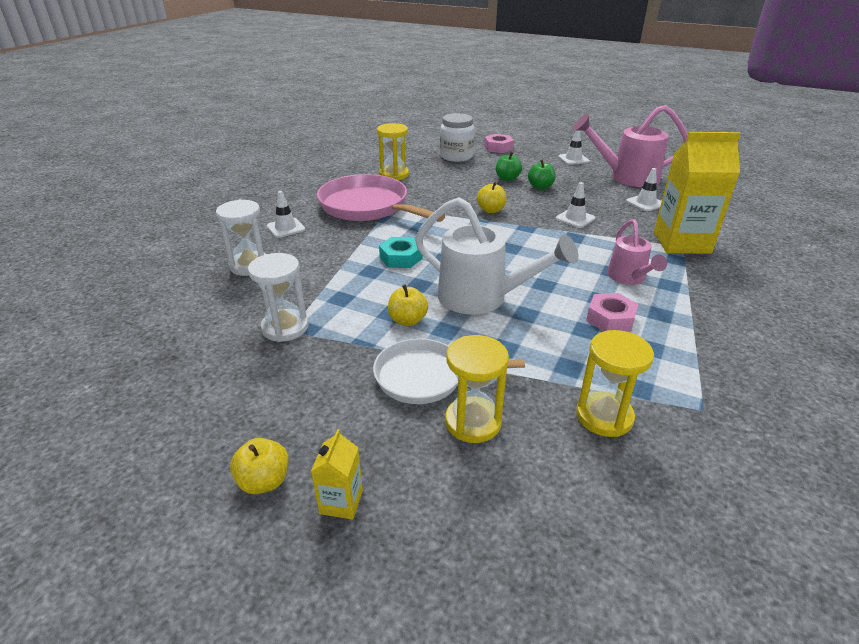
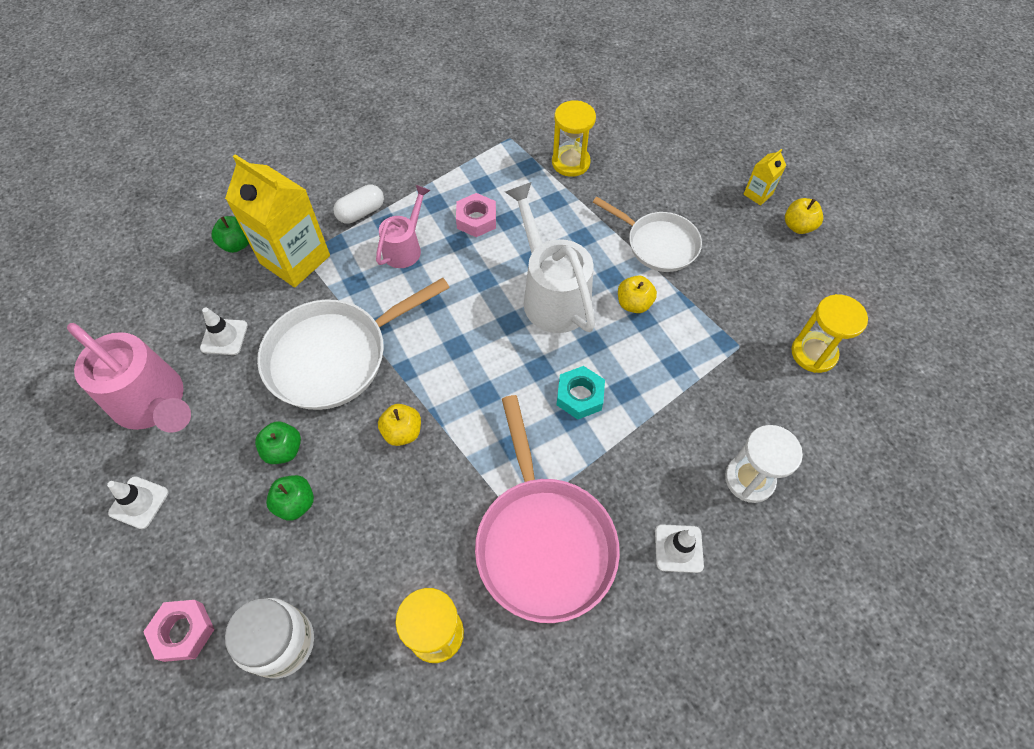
camera: 145 degrees left, 25 degrees up
(285, 327) = (743, 352): white hourglass -> none
(473, 422) = (652, 199): yellow hourglass -> yellow hourglass (813, 353)
(575, 218) = (335, 356): white traffic cone -> white pan
(697, 283) = (361, 212): none -> white capsule
(729, 234) = (237, 244): none -> green apple

